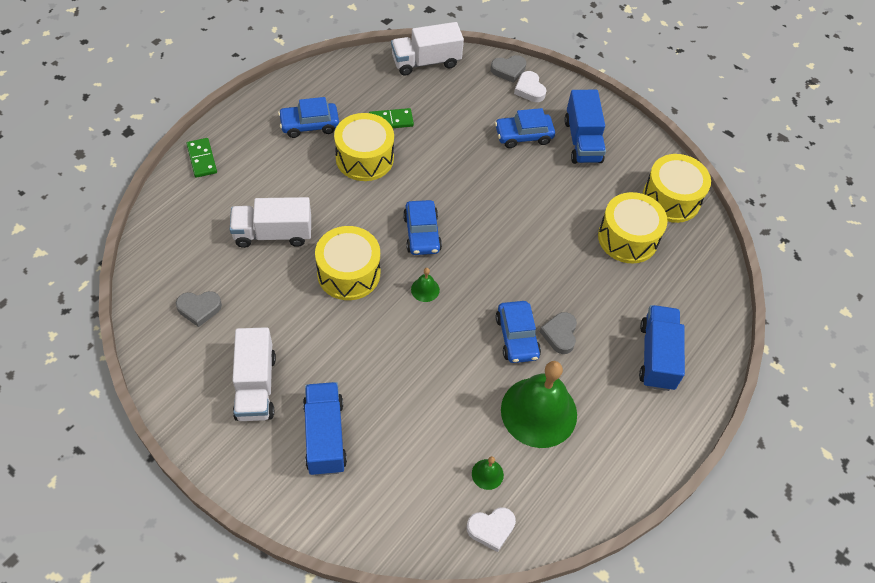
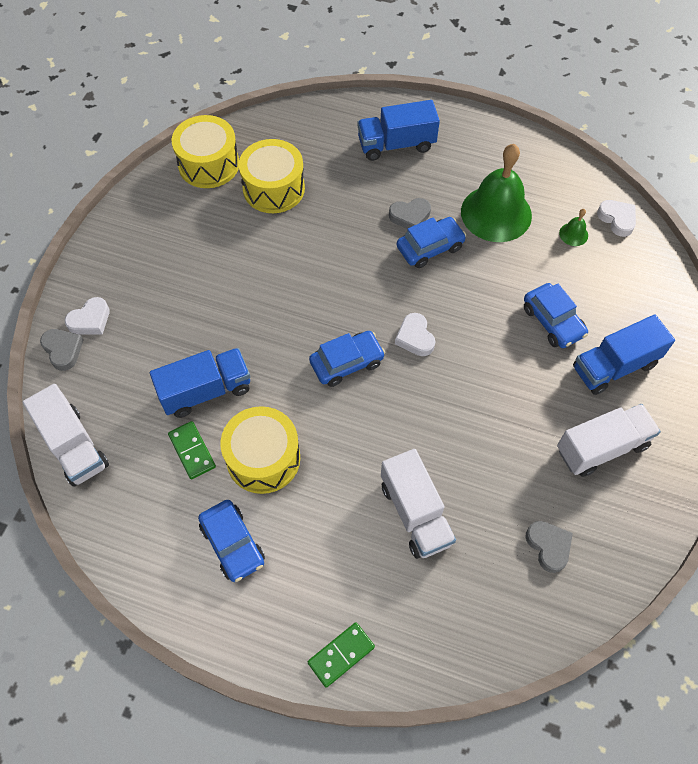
camera: 105 degrees left, 5 degrees up
(348, 273) = (430, 414): yellow drum -> none
(425, 289) = (415, 337): green bell -> white heart
(523, 135) = (167, 307): blue car -> blue car (553, 321)
(582, 141) = (156, 252): blue truck -> blue truck (206, 391)

